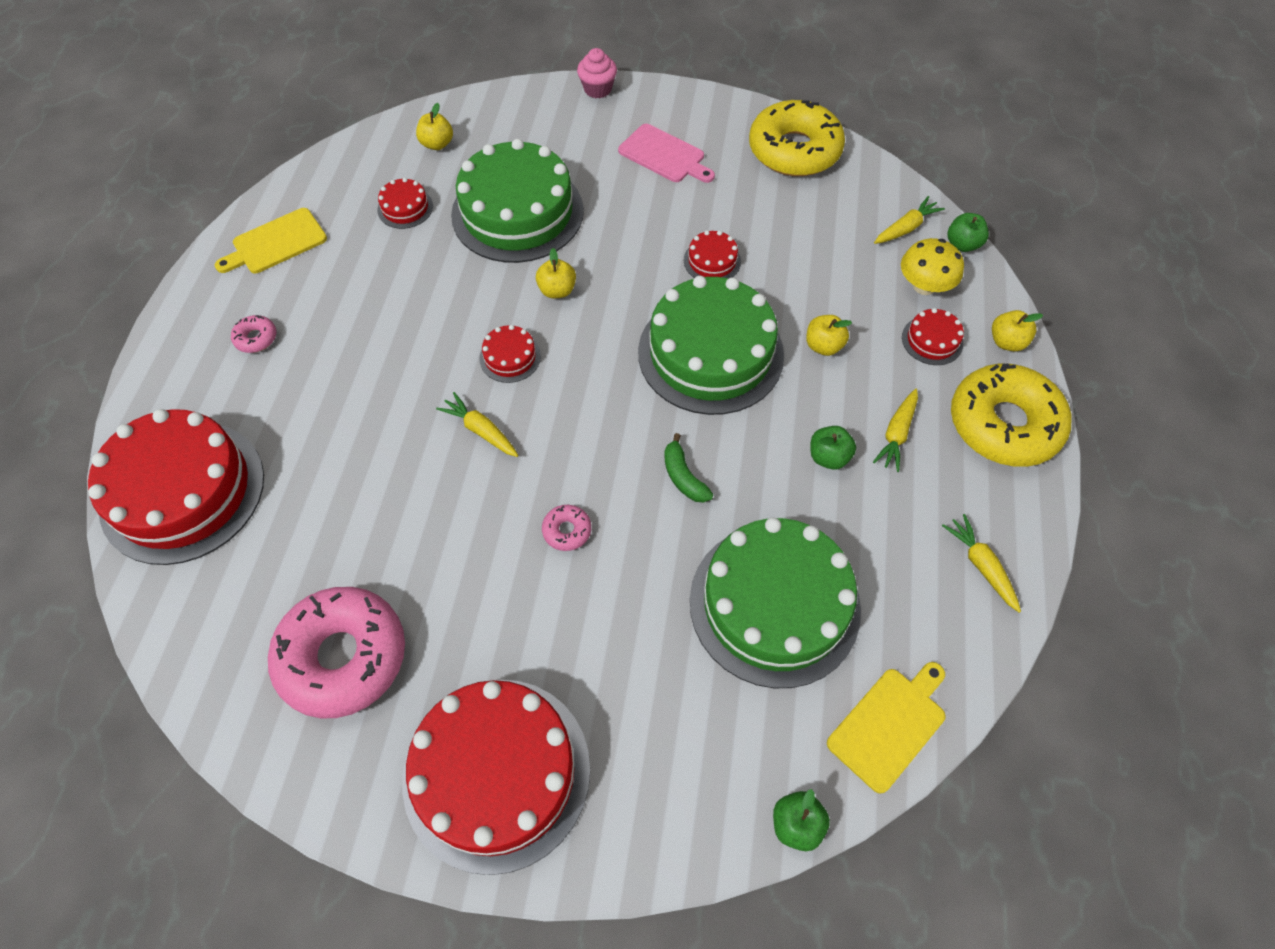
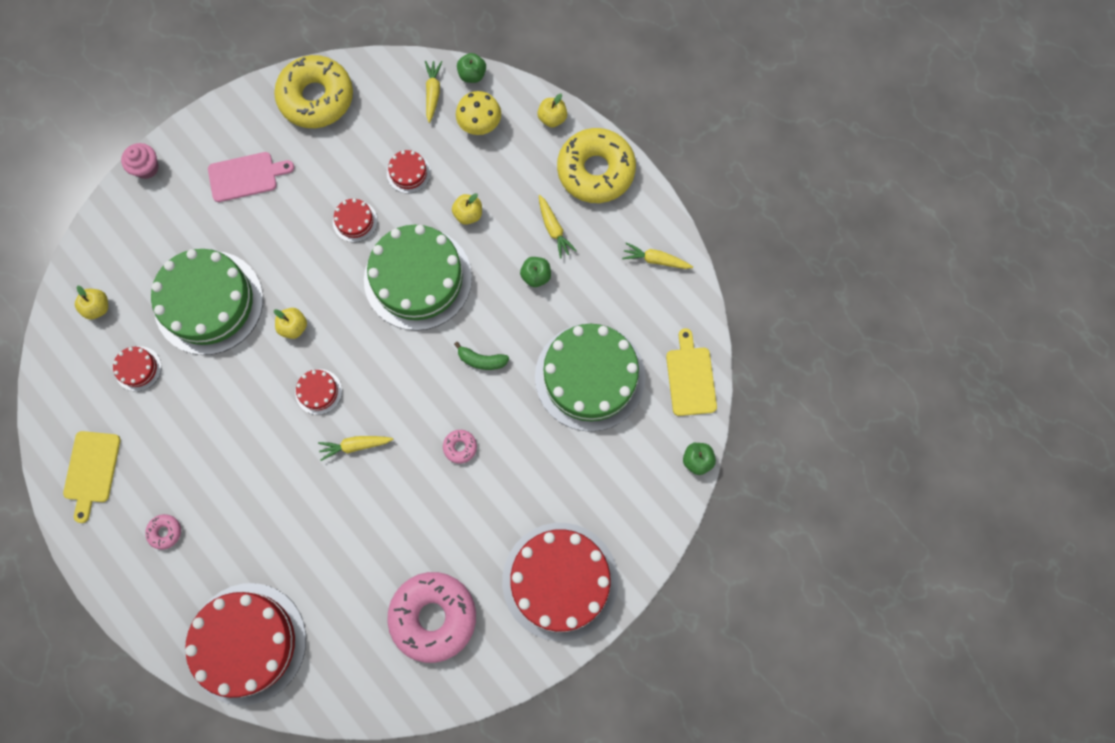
camera: 50 degrees left, 15 degrees up
(932, 340) = (516, 155): red cake -> red cake (408, 173)

